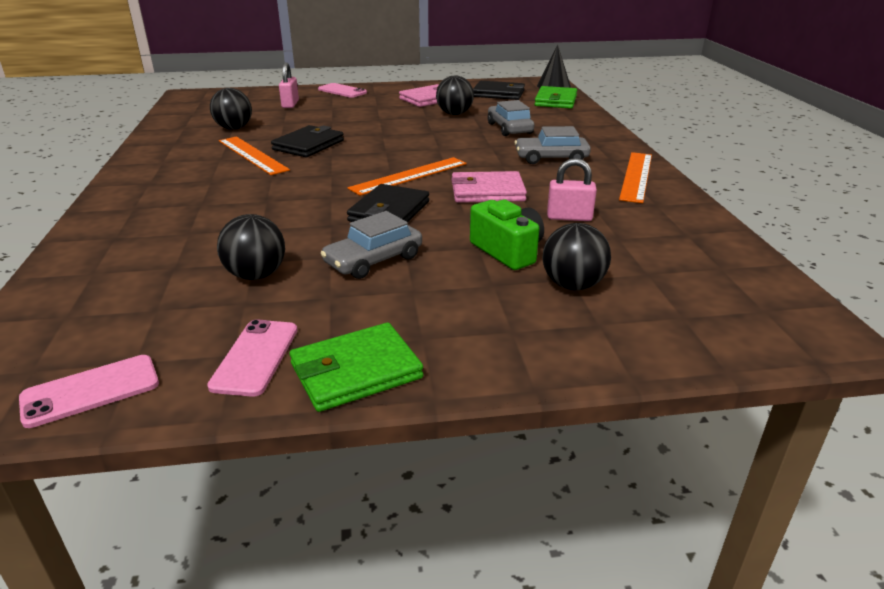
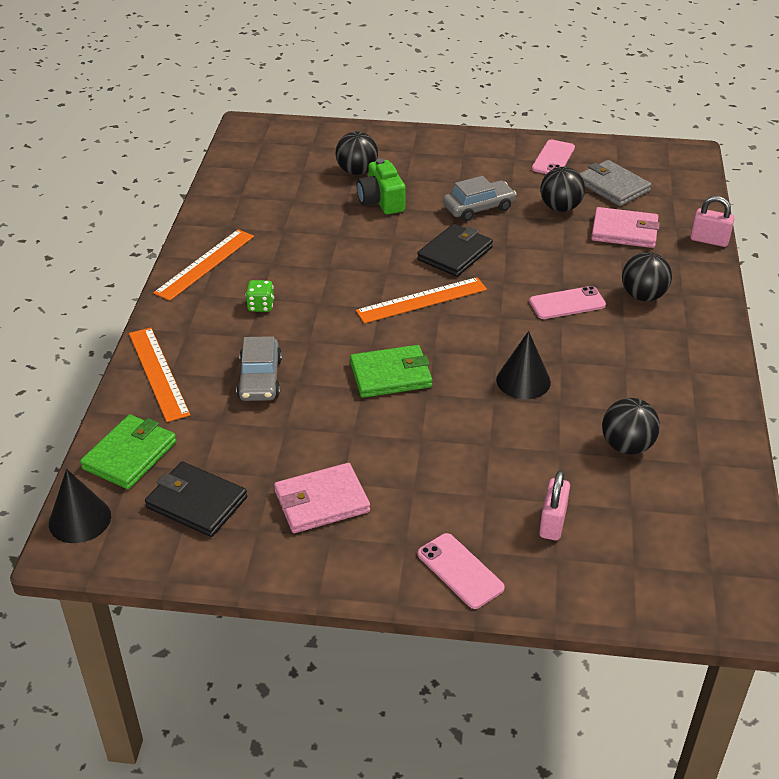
camera: 165 degrees left, 10 degrees up
(91, 391) = (632, 155): pink phone -> pink phone (567, 303)
(161, 319) = (613, 186): none -> grey wallet
(252, 155) = (589, 368): orange ruler -> orange ruler (158, 373)
(308, 145) = (523, 381): black wallet -> black cone
(355, 371) = (501, 145): green wallet -> green wallet (391, 375)
(454, 114) = (308, 436): black ball -> black ball (643, 296)
(487, 191) = (359, 265): pink wallet -> pink wallet (624, 231)
(551, 158) = (261, 306): grey car -> green dice
(569, 217) = (312, 224): pink padlock -> pink padlock (709, 240)

